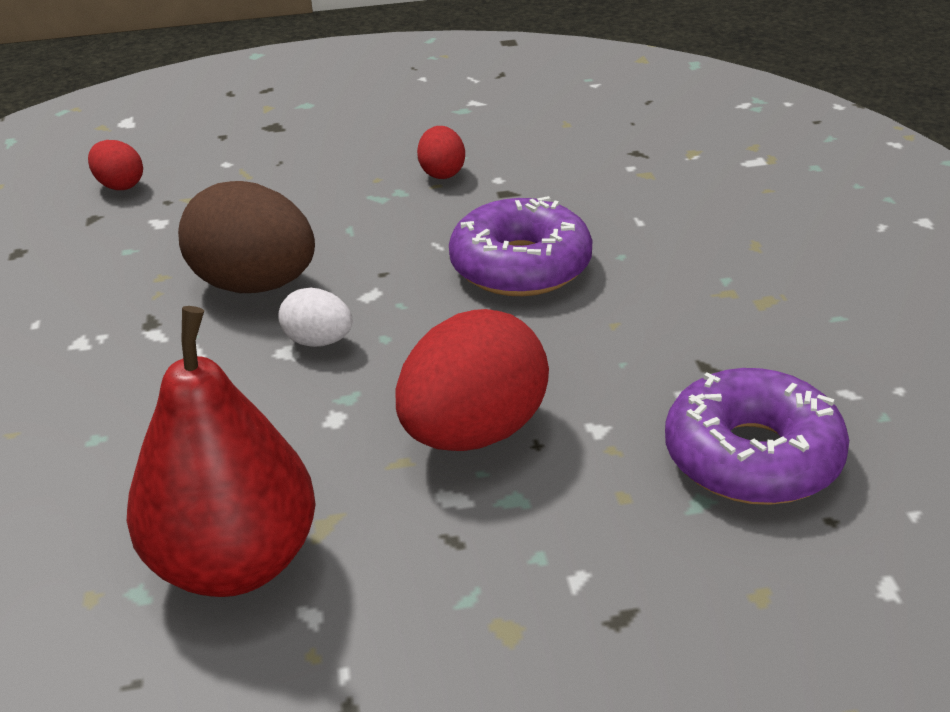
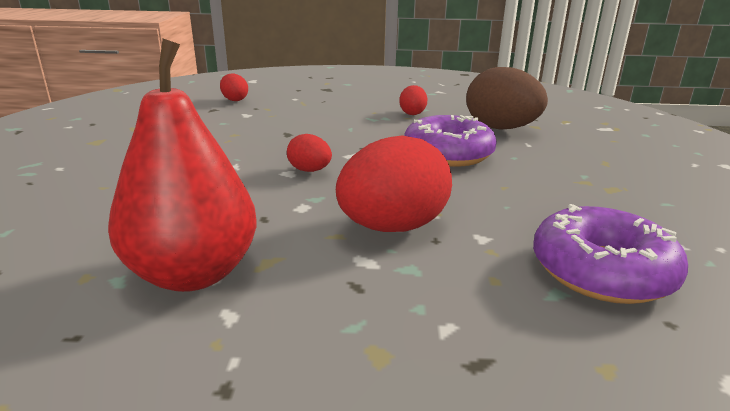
camera: 10 degrees right, 10 degrees down
(255, 285) = (284, 143): brown egg -> brown egg (501, 128)
(318, 341) = (309, 170): white egg -> red egg

